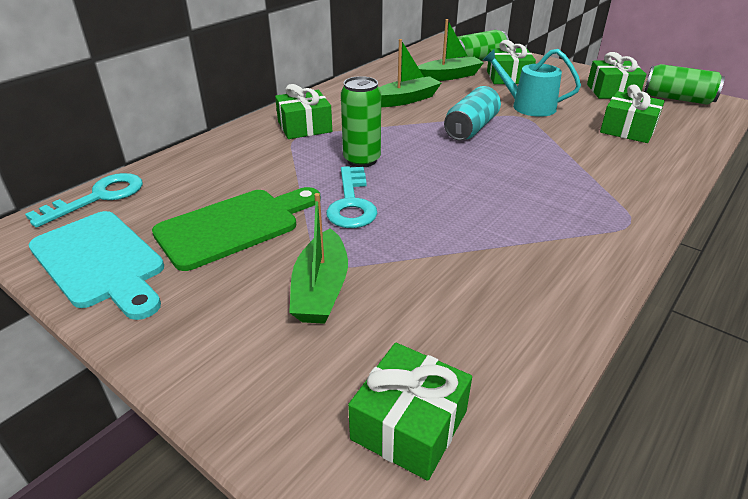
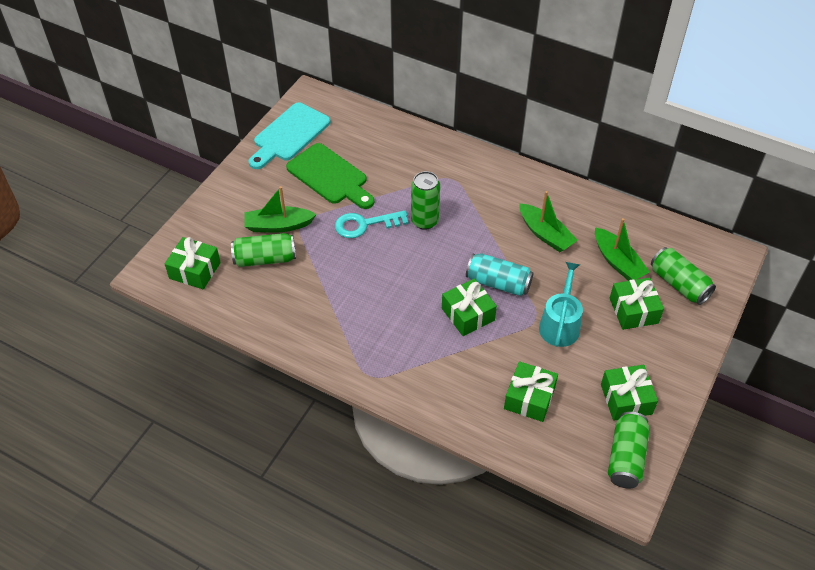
camera: 80 degrees right, 15 degrees up
(98, 197) = (349, 109): turquoise key -> none
(304, 127) = (470, 179): green gift -> green gift (468, 314)
(397, 311) = (265, 259): none -> green can

